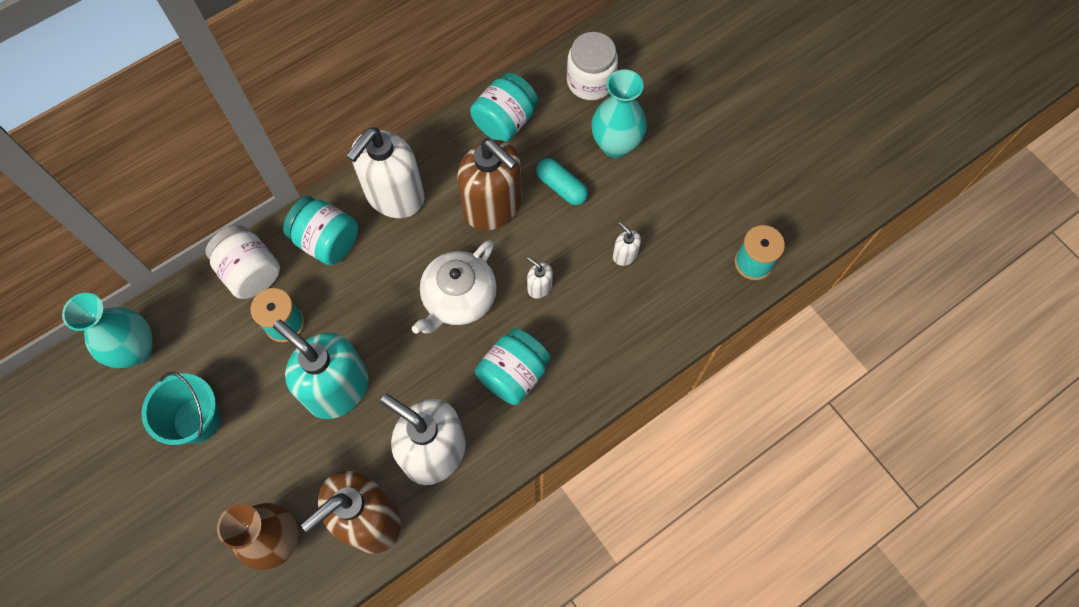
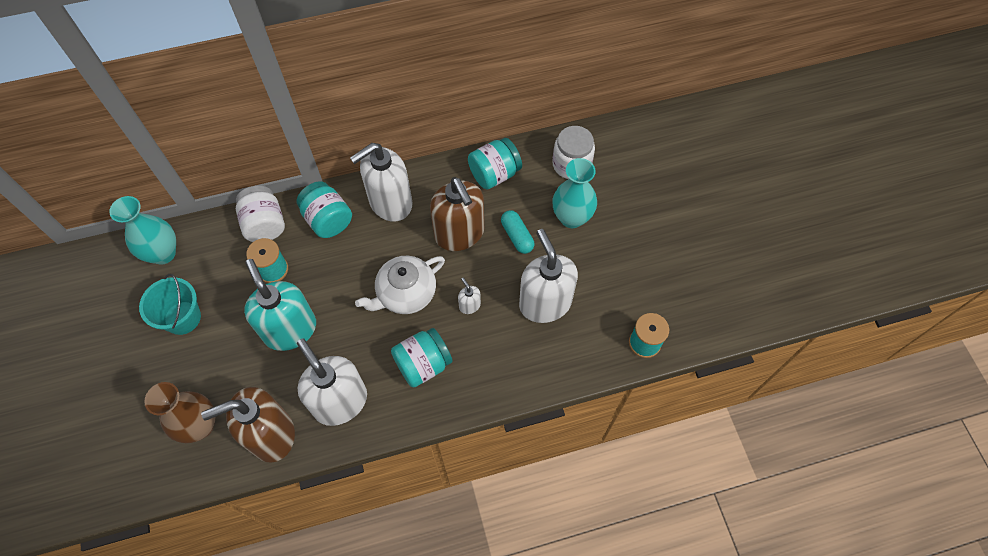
camera: 20 degrees right, 5 degrees down
(624, 255) = (545, 303): white soap dispenser -> white soap dispenser, size x2.39

